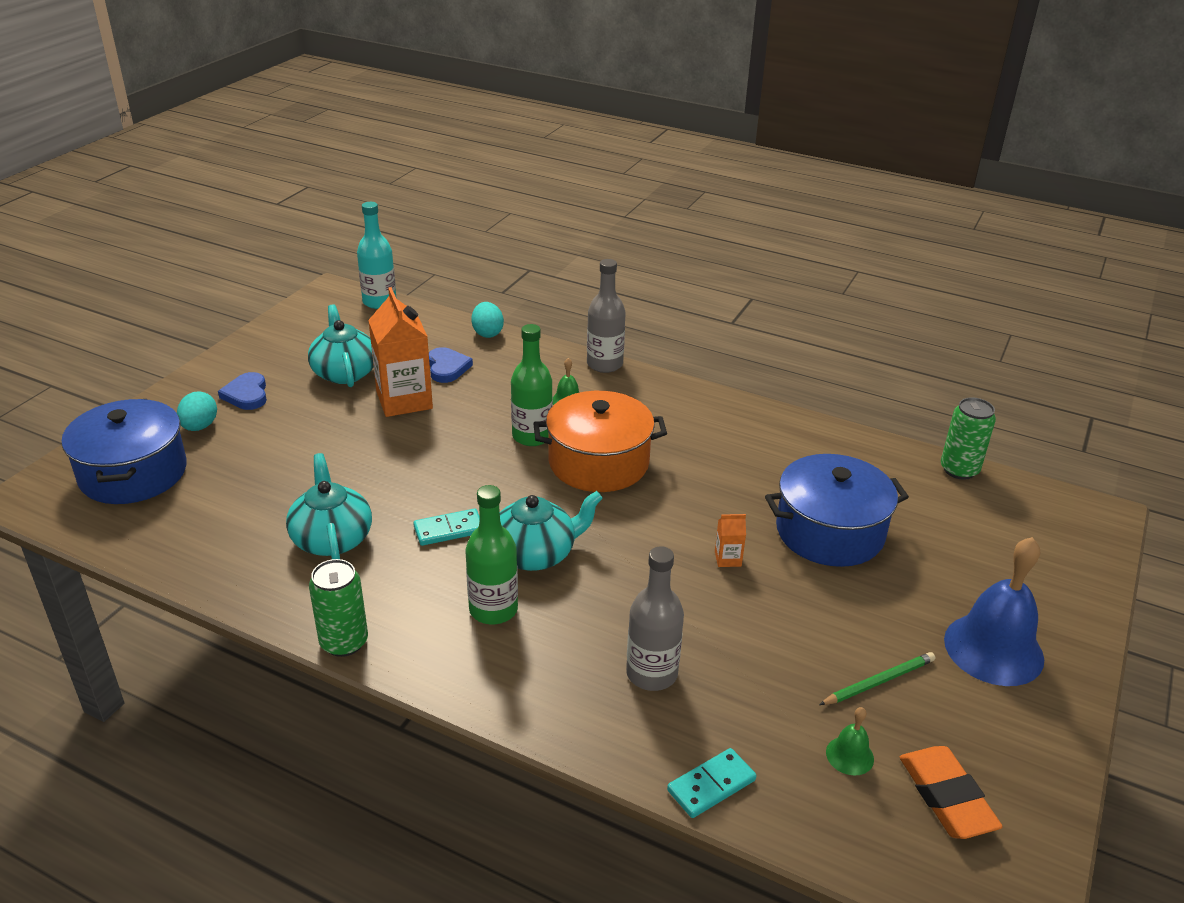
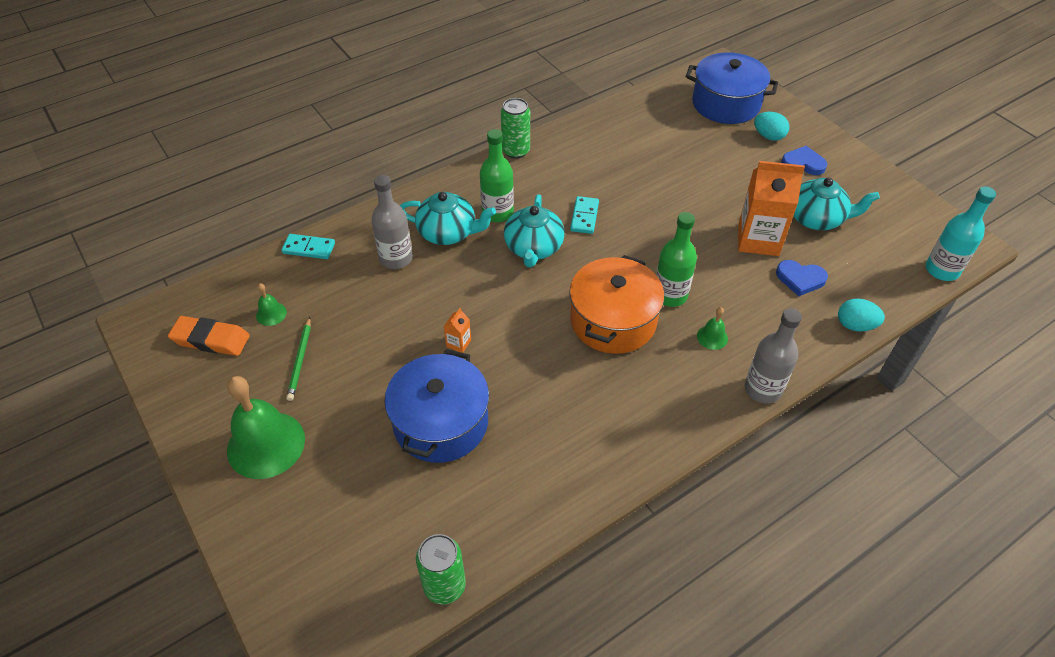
camera: 120 degrees right, 15 degrees up
(332, 538) = (609, 166): turquoise teapot -> turquoise teapot (448, 232)
(711, 785) = (309, 248): turquoise domino -> turquoise domino turned 75 degrees counterclockwise
(993, 649) = (266, 444): blue bell -> green bell

